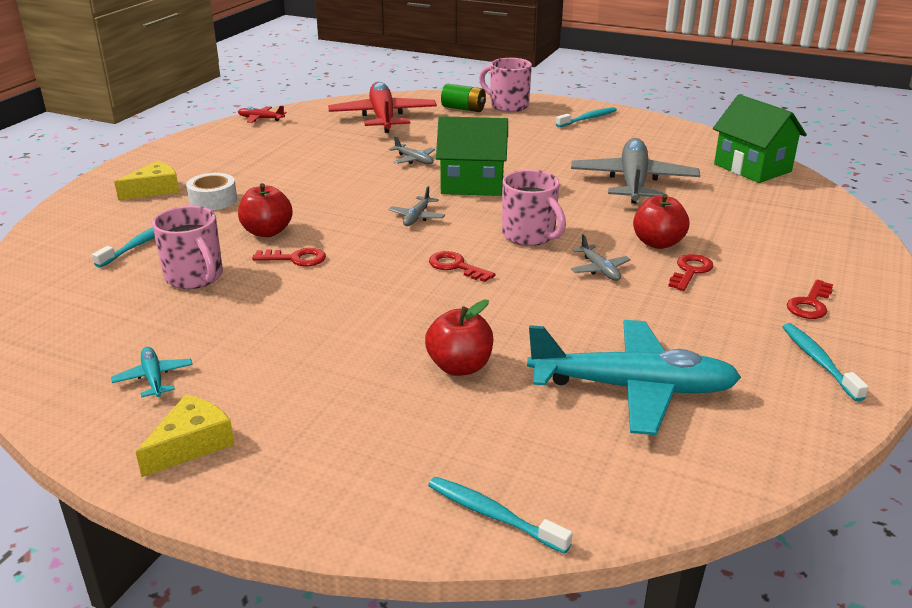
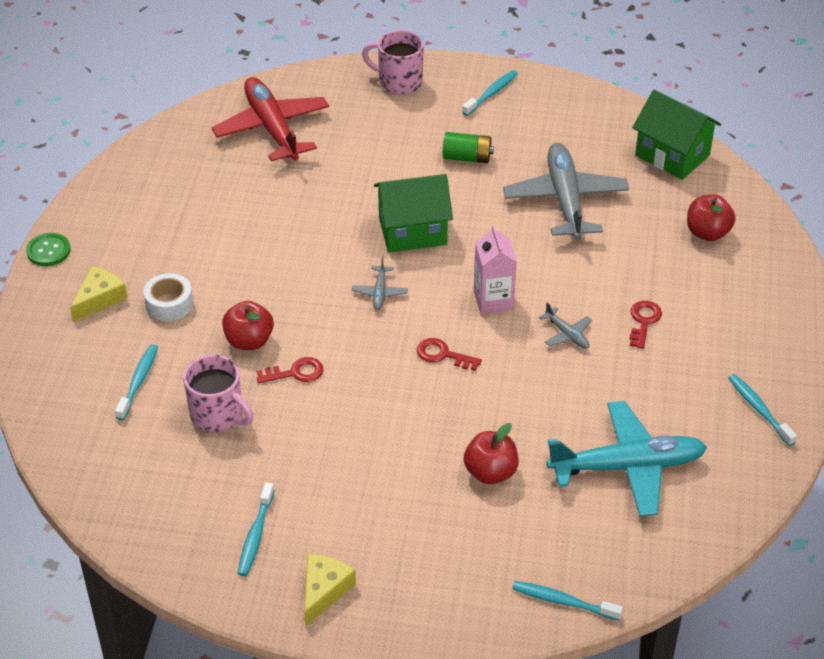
camera: 15 degrees left, 15 degrees up
(138, 159) = (48, 251): none -> green button
(154, 378) = (255, 535): turquoise plane -> turquoise toothbrush
(261, 119) = (138, 154): red plane -> none
(414, 160) = (338, 201): grey plane -> none
(463, 109) = (353, 96): green battery -> green battery (467, 157)
(530, 236) = (493, 300): pink mug -> pink carton
(658, 243) = (608, 288): red apple -> red apple (707, 233)
(810, 304) = (746, 344): red key -> none

